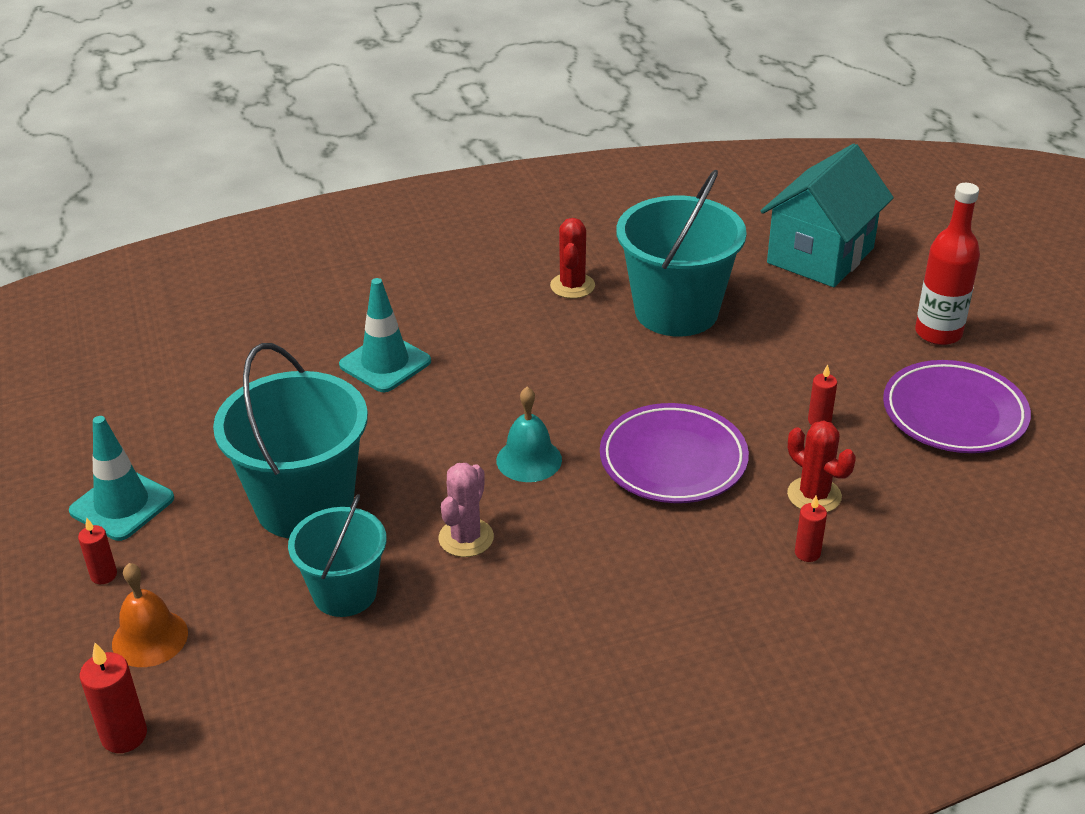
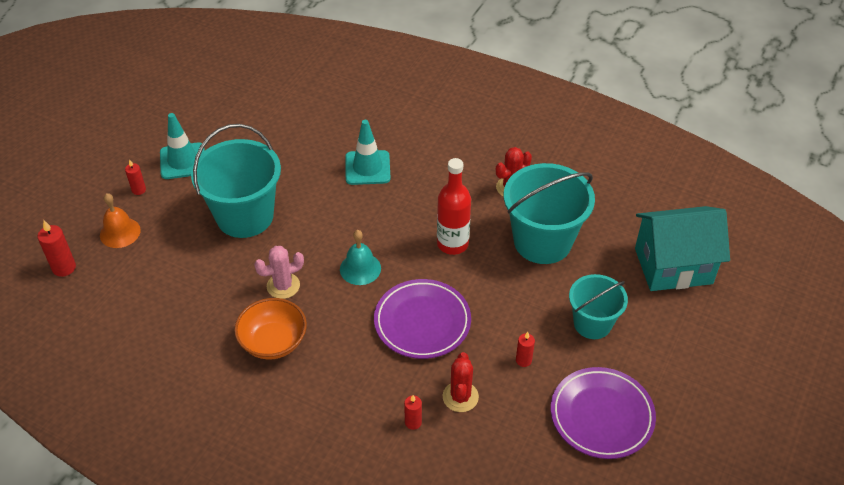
camera: 45 degrees right, 10 degrees up
(344, 593) = (206, 272): turquoise bucket -> turquoise bucket (592, 323)
(542, 598) = (273, 342): none -> orange bowl
(938, 333) = (668, 364): red bottle -> red bottle (452, 244)

